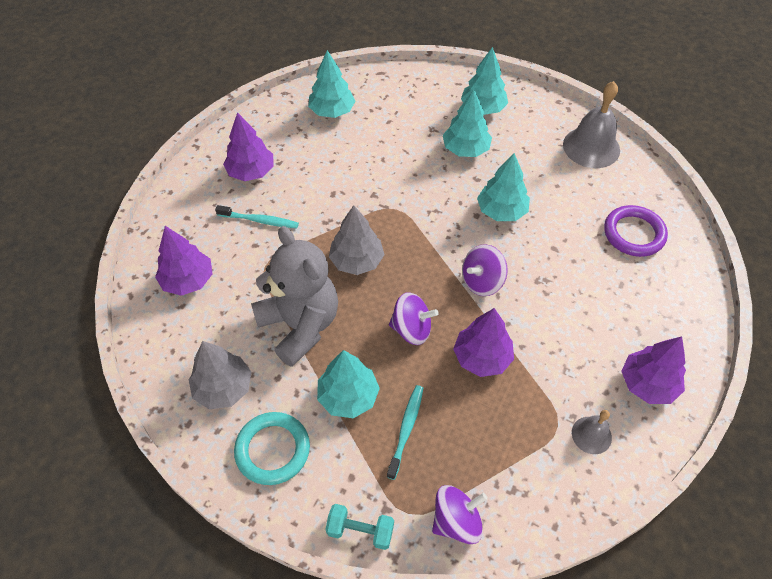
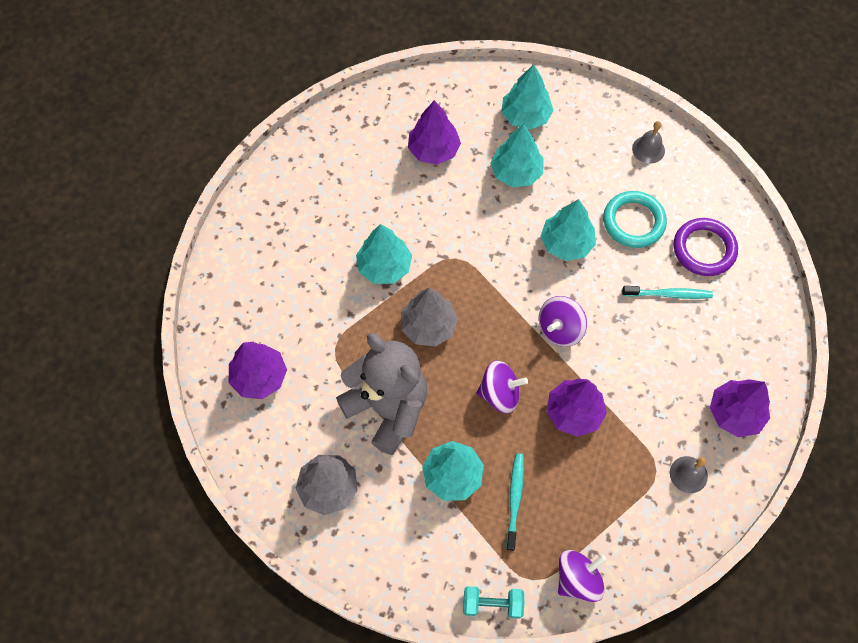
camera: 10 degrees left, 10 degrees up
(251, 172) = (291, 236): purple tree -> purple tree (433, 150)
(259, 220) = (316, 295): turquoise toothbrush -> turquoise toothbrush (668, 294)
(272, 450) = (392, 542): turquoise ring -> turquoise ring (633, 222)
(332, 111) = (361, 144): turquoise tree -> turquoise tree (384, 266)
(591, 147) = (648, 149): grey bell -> grey bell, size x0.54

